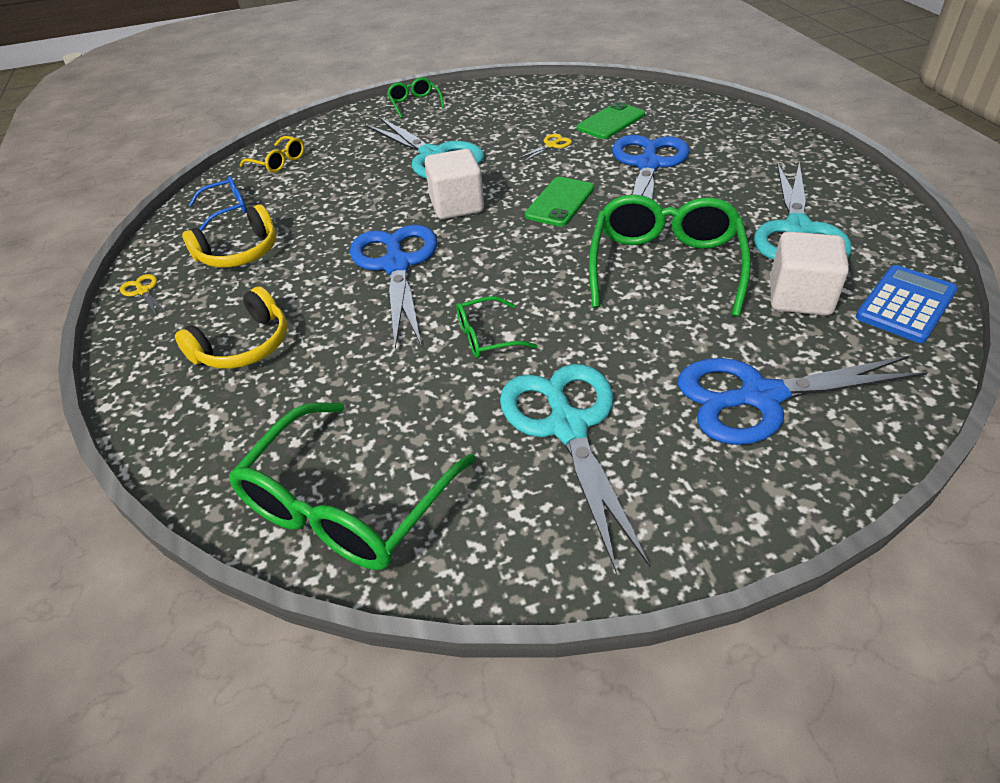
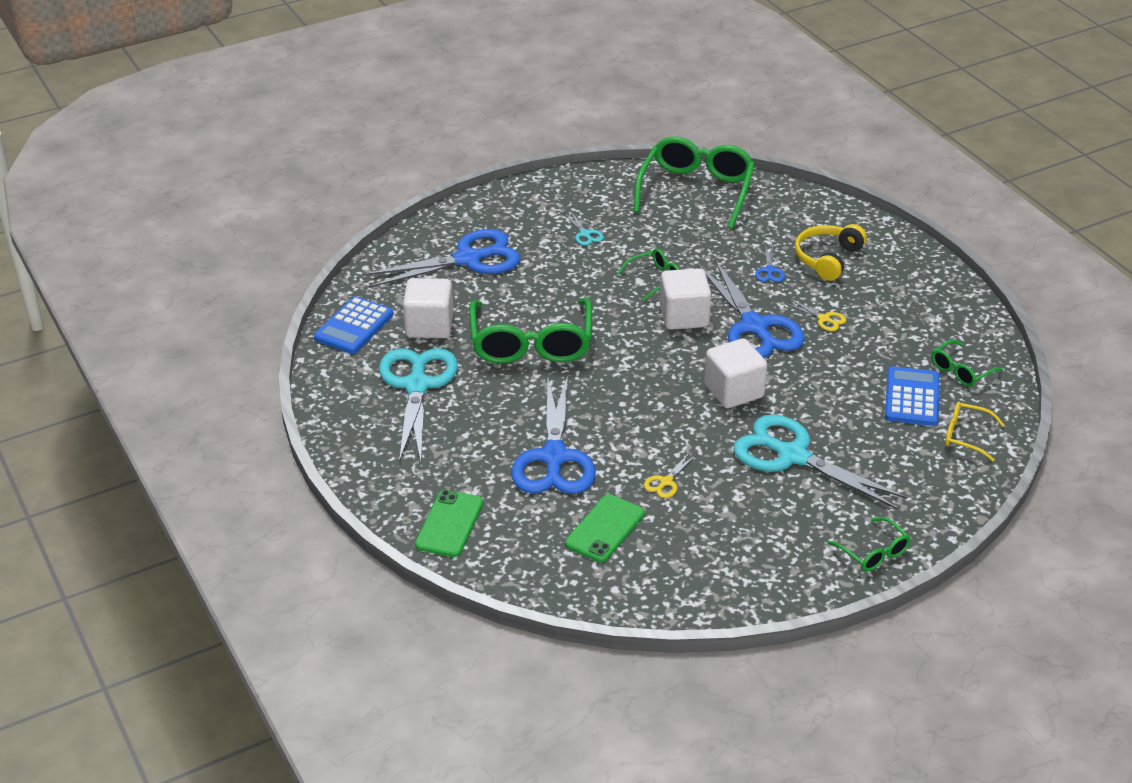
camera: 165 degrees right, 5 degrees down
(143, 291) = (949, 289): yellow scissors -> yellow scissors (824, 319)
(226, 209) = (961, 371): blue glasses -> green glasses
(239, 253) = (902, 327): yellow headphones -> none
(294, 191) = (912, 397): none -> blue calculator
(331, 335) = (769, 270): none -> blue scissors
(472, 283) = (684, 316): none -> white cube
(560, 202) = (635, 402): green phone -> green phone (449, 524)
(567, 427) = (585, 234): turquoise scissors -> turquoise scissors, size x0.40

